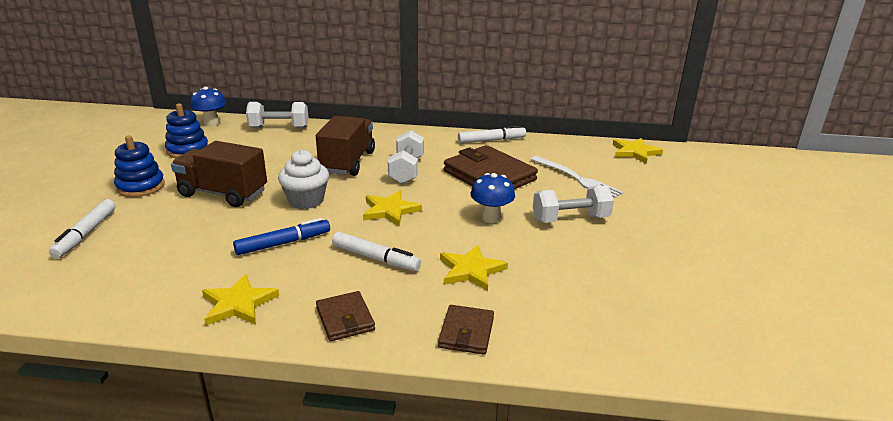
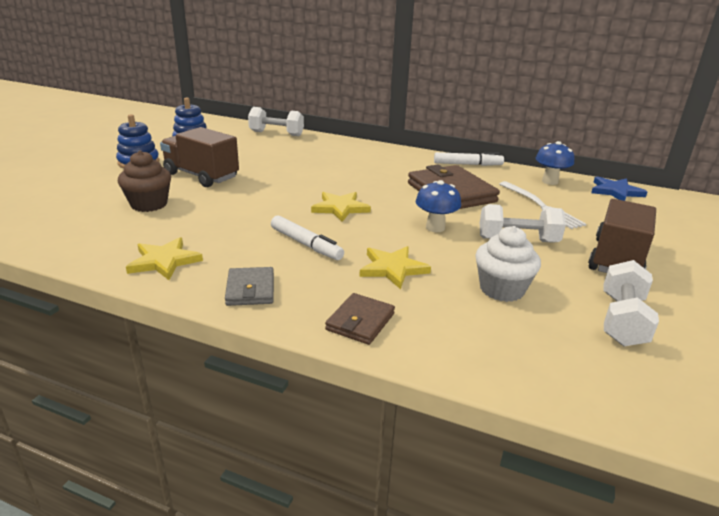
camera: 15 degrees right, 0 degrees up
(86, 234) = (76, 190): white marker -> none
(183, 238) = (149, 204): none -> brown cupcake
(211, 123) = (222, 124): blue mushroom -> blue mushroom (550, 181)
(283, 243) = (230, 220): blue marker -> none
(306, 200) = (268, 190): white cupcake -> white cupcake (501, 289)
(345, 319) = (250, 289): brown wallet -> grey wallet
(347, 162) = (322, 166): brown truck -> brown truck (616, 259)
(406, 170) = (373, 178): white dumbbell -> white dumbbell (622, 320)
(635, 152) = (615, 191): yellow star -> blue star

